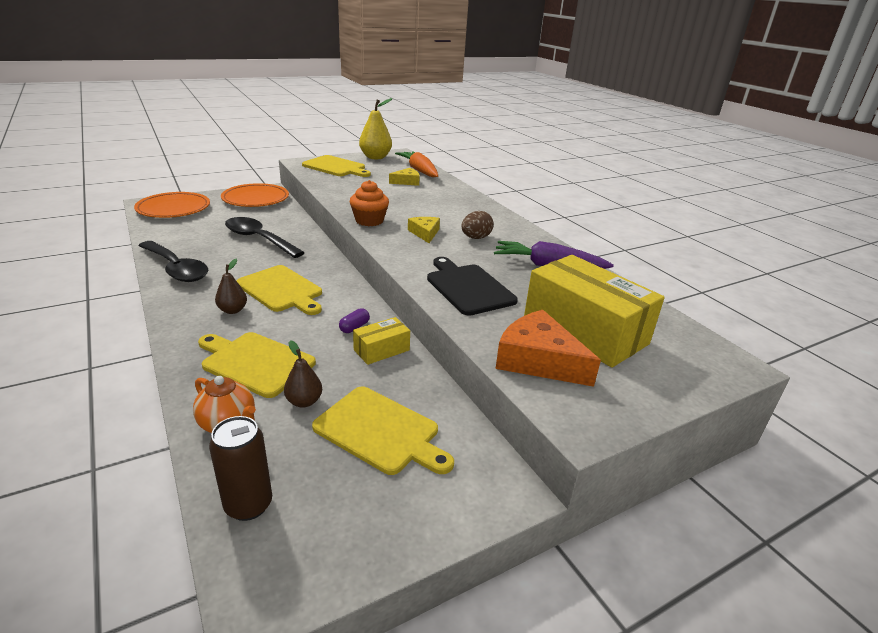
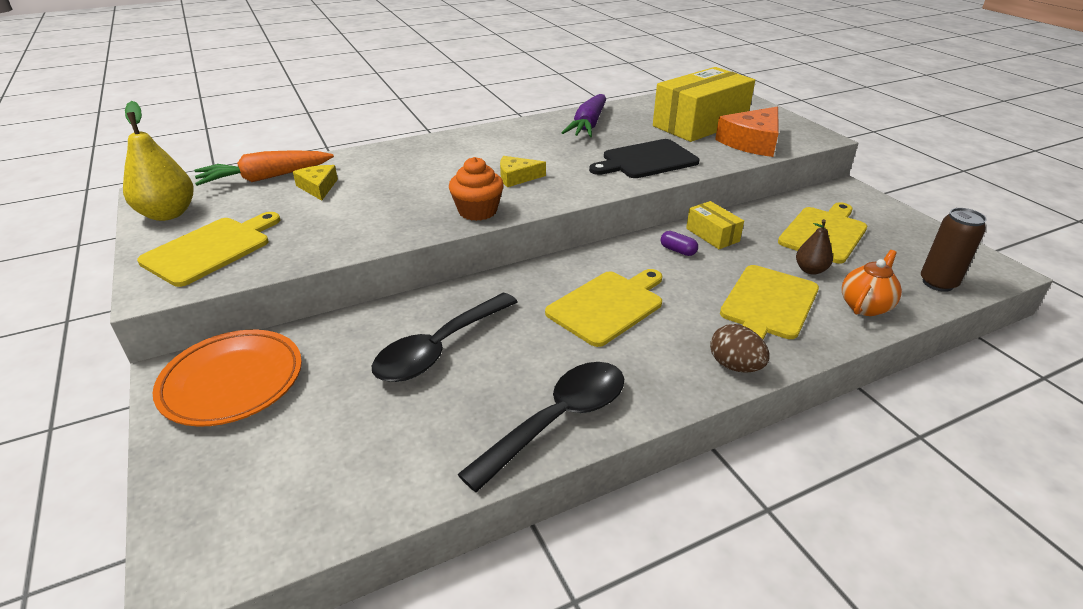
camera: 85 degrees left, 5 degrees up
(174, 209) = (252, 503): orange plate -> none
(233, 310) = (669, 337): brown pear -> none
(476, 238) = (527, 152): brown egg -> brown egg (735, 366)

